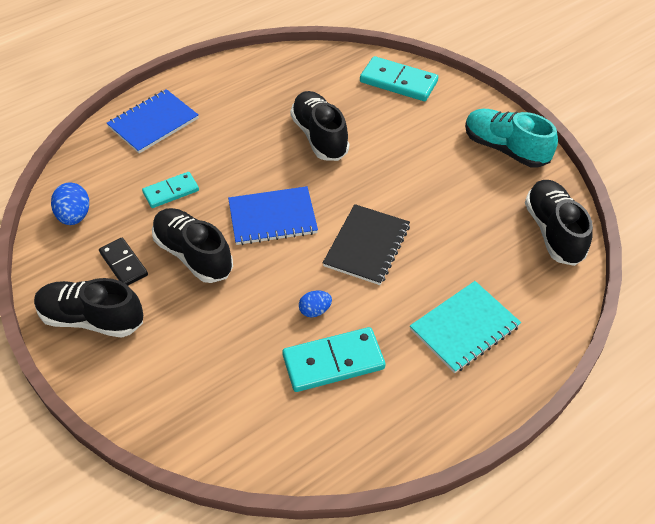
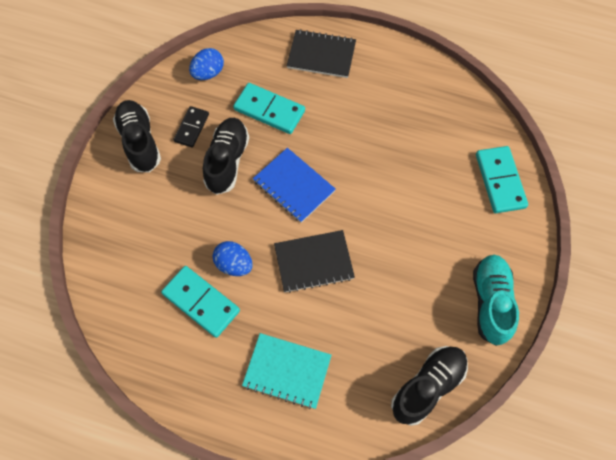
camera: 55 degrees right, 15 degrees up
(153, 123) = (321, 55): blue notebook -> black notebook
(171, 192) = (269, 110): turquoise domino -> turquoise domino, size x1.57
(315, 311) = (234, 264): blue egg -> blue egg, size x1.56
(319, 136) = (394, 165): black shoe -> none

